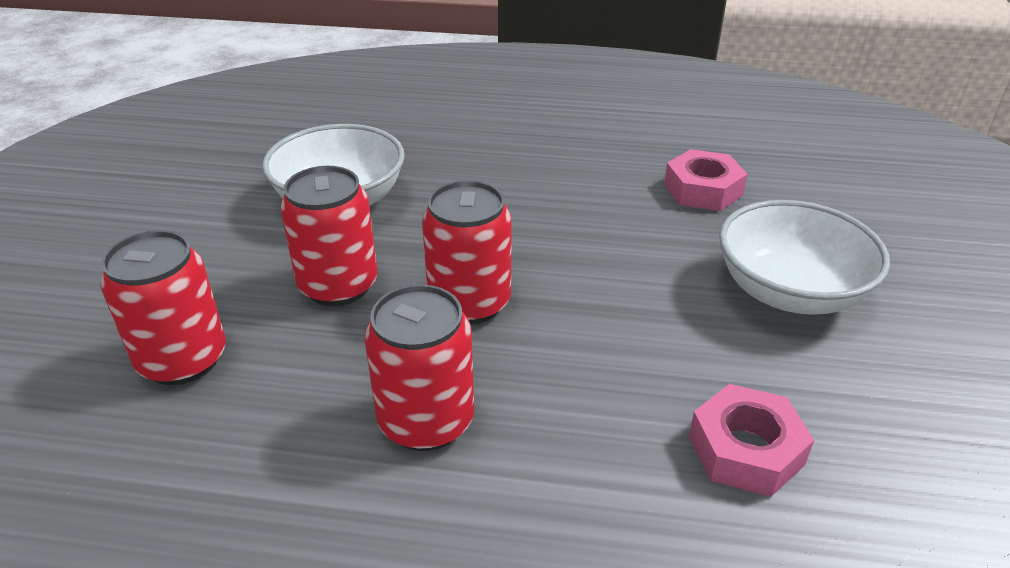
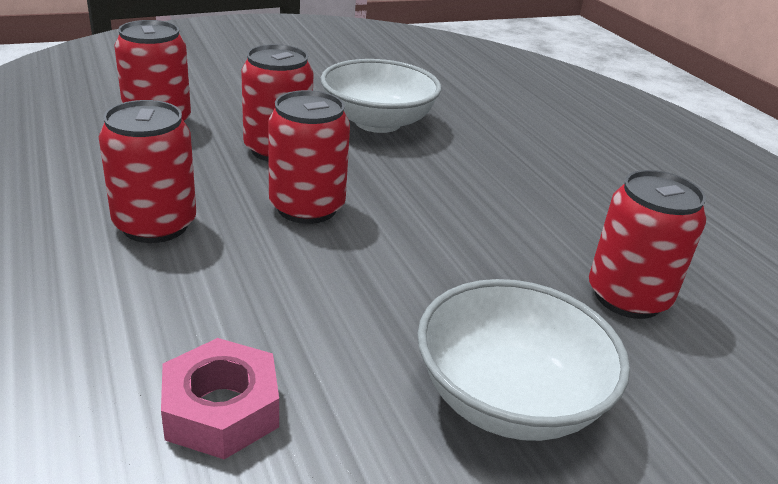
camera: 55 degrees right, 5 degrees down
(703, 190) = (628, 297): pink nut -> red can

